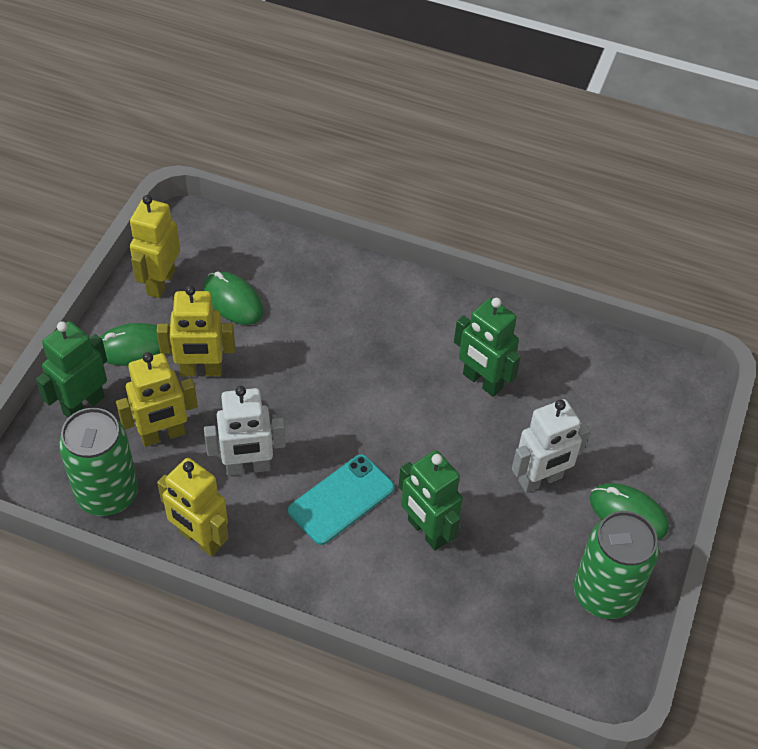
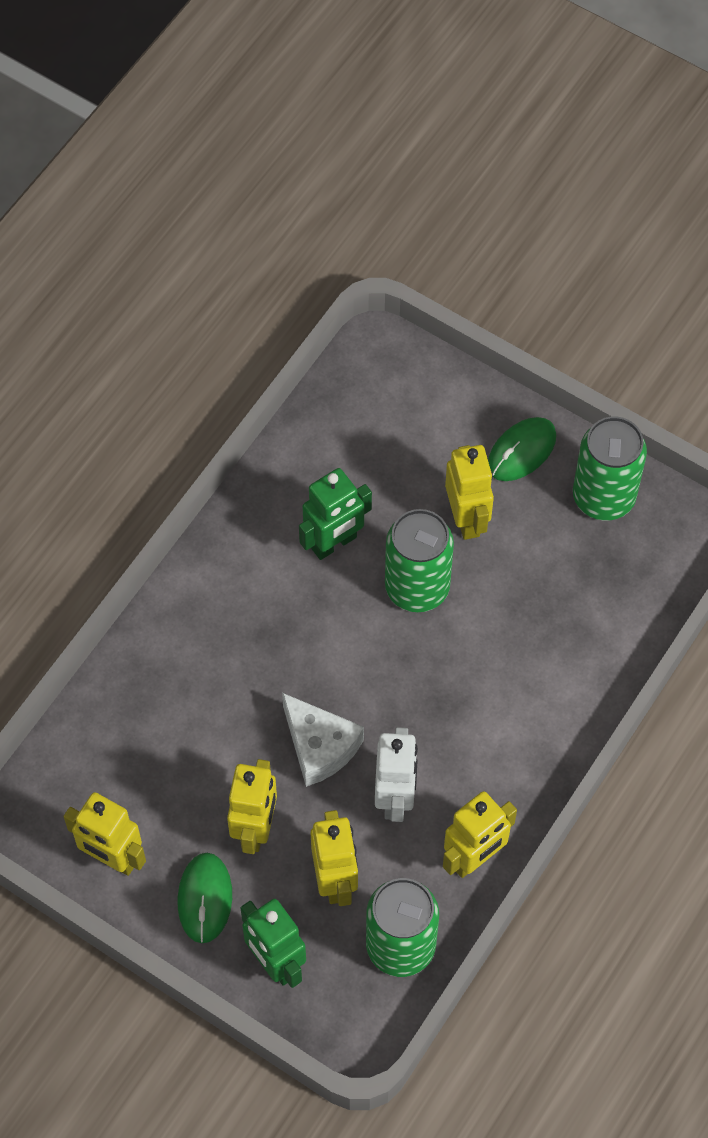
camera: 75 degrees left, 10 degrees up
(233, 301) = (161, 780): green mouse -> none
(285, 403) = (319, 746): none -> white cheese
(341, 499) = (453, 712): turquoise phone -> none
(426, 531) = (506, 638): green robot -> none
(458, 451) = (417, 587): none -> green can
(540, 479) = (467, 519): white robot -> yellow robot

